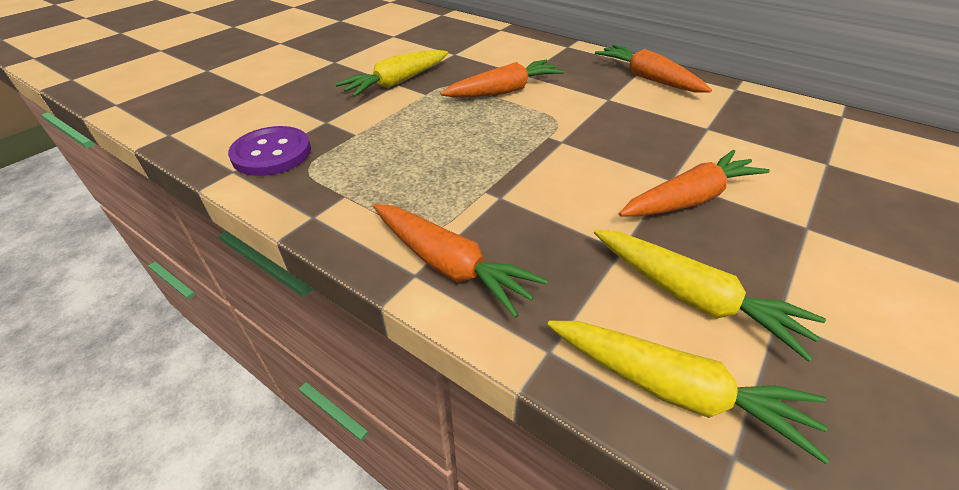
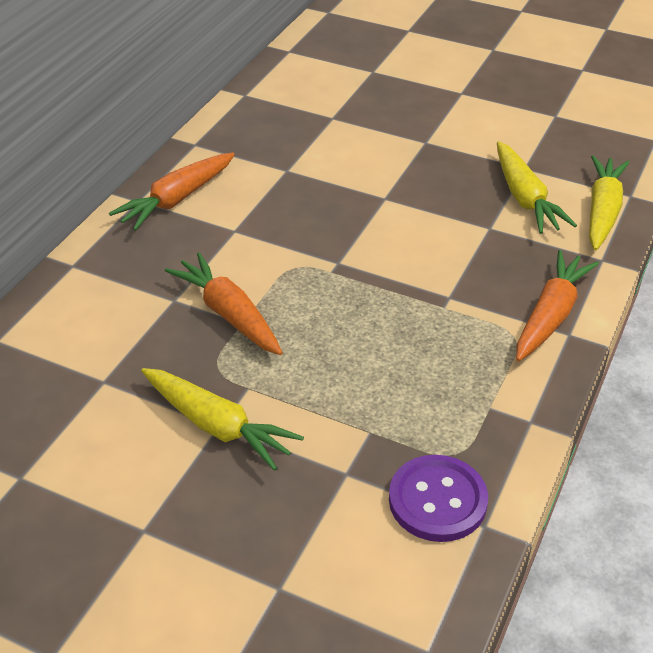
camera: 100 degrees left, 0 degrees up
(689, 199) = (411, 190): orange carrot -> none
(693, 298) = (525, 198): yellow carrot -> yellow carrot turned 135 degrees clockwise

